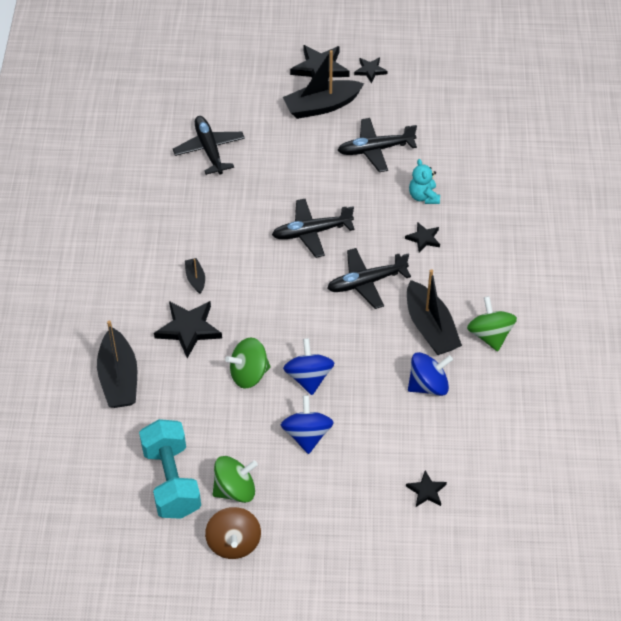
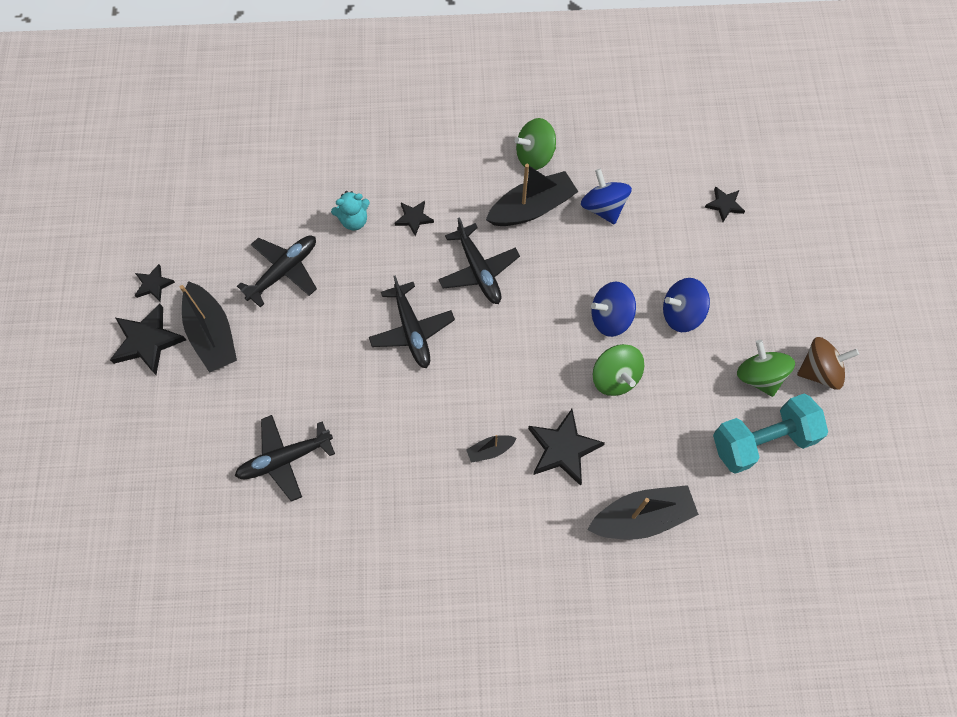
camera: 95 degrees left, 15 degrees up
(376, 149) = (283, 271): black plane -> black plane turned 120 degrees counterclockwise

